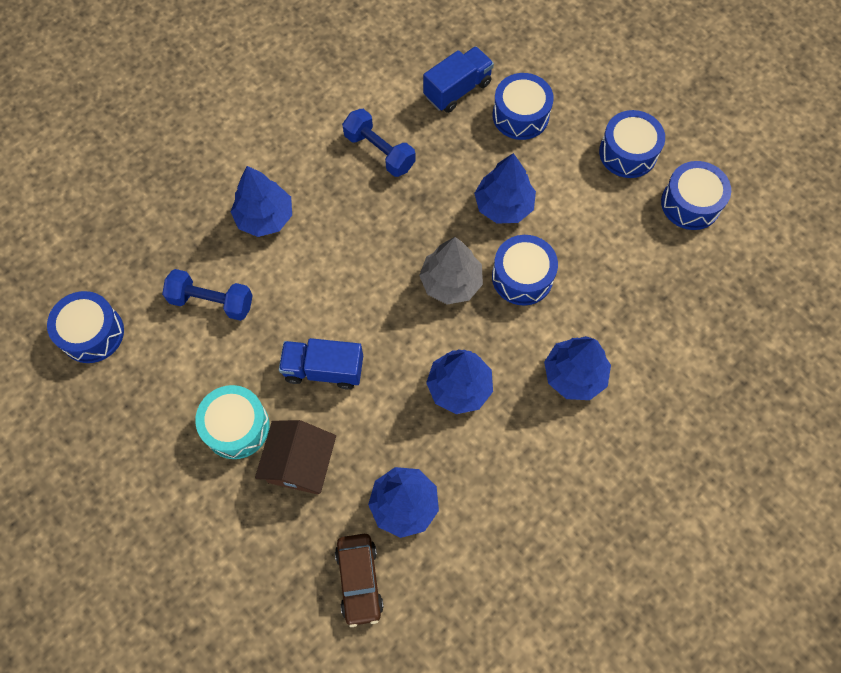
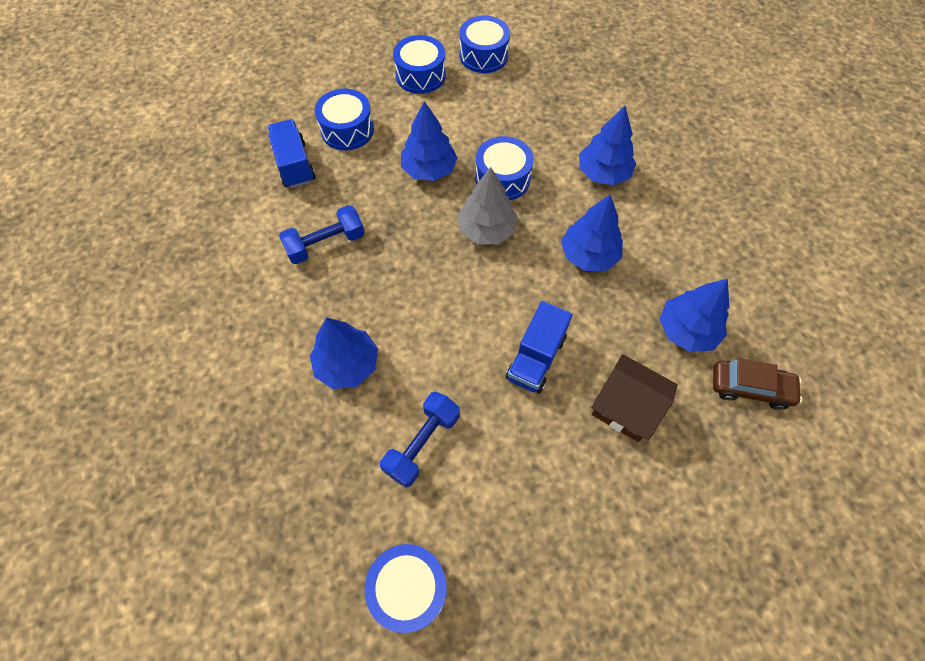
camera: 70 degrees left, 5 degrees down
(236, 427) = (571, 456): turquoise drum -> none

